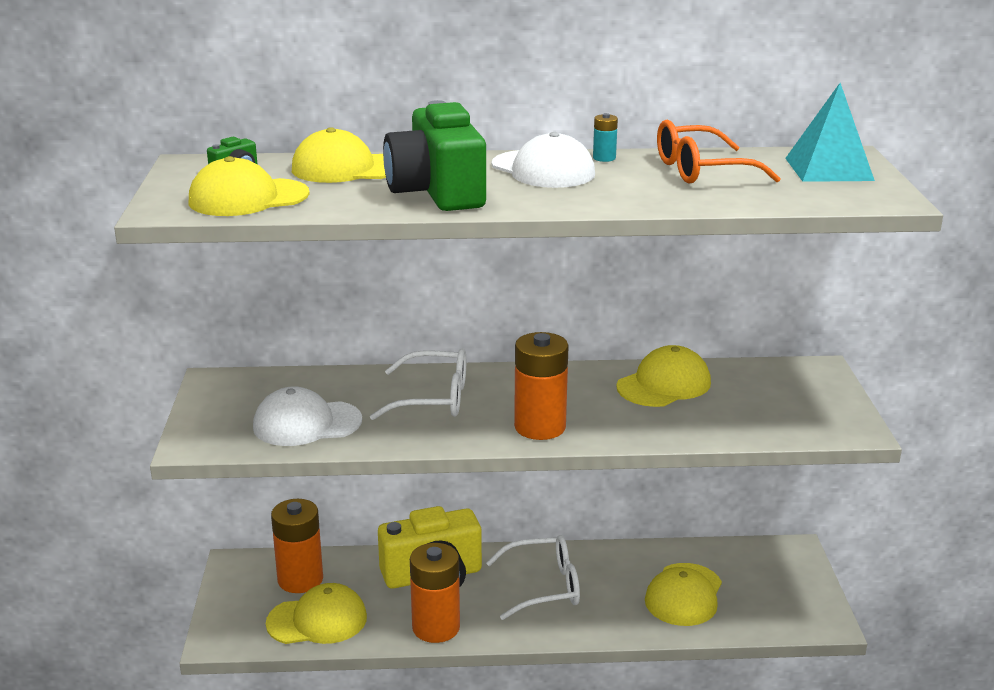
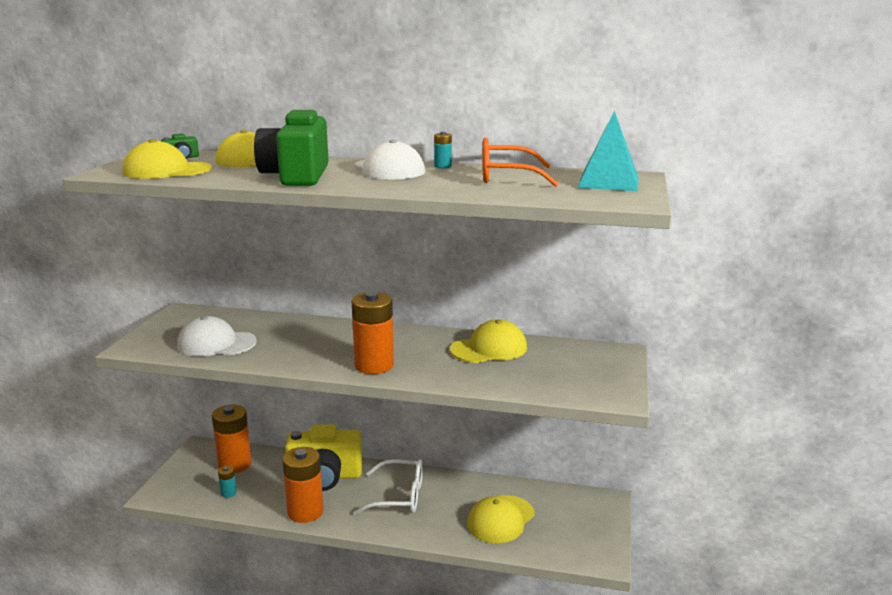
camera: 15 degrees right, 5 degrees down
(317, 620) = (228, 493): yellow cap -> turquoise battery
(434, 398) = (315, 338): white glasses -> none

